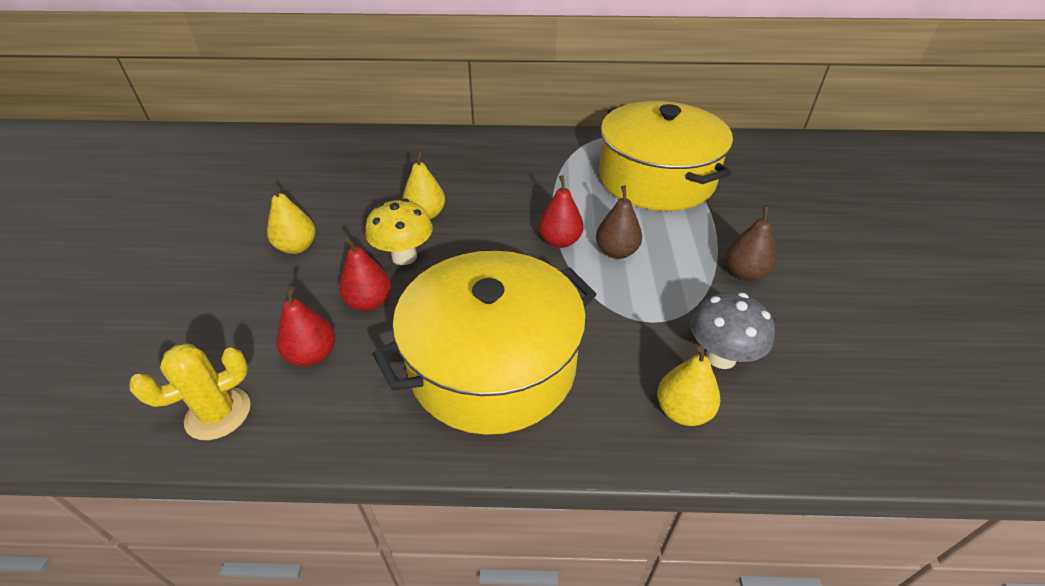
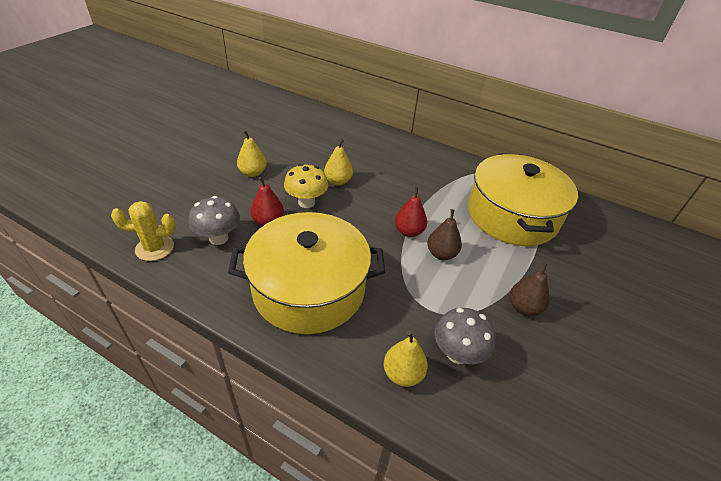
camera: 25 degrees right, 0 degrees up
(312, 355) = (218, 238): red pear -> grey mushroom

